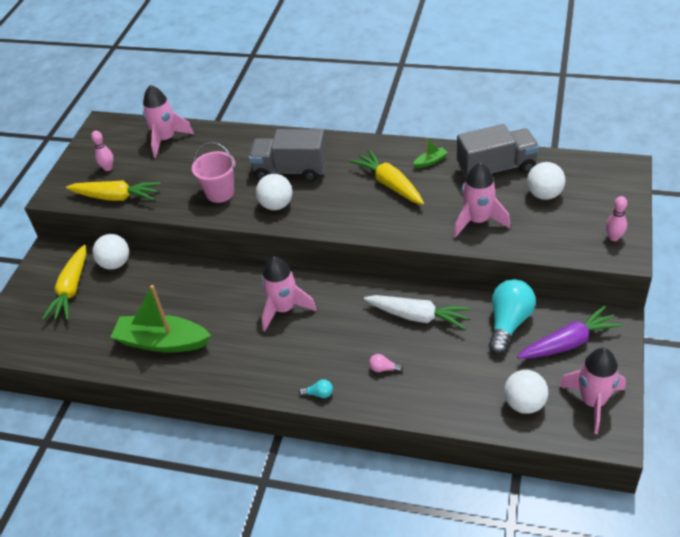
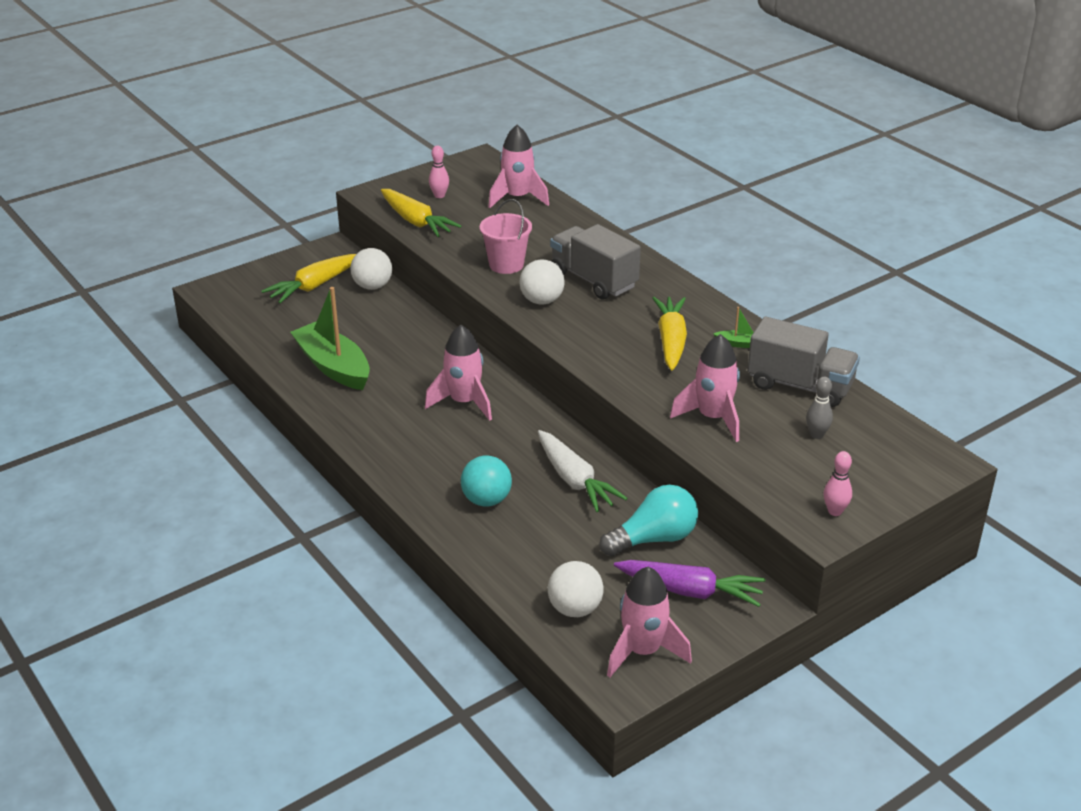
camera: 35 degrees right, 10 degrees down
(319, 394) = (406, 483): turquoise light bulb -> none
(383, 368) = (486, 500): pink light bulb -> turquoise ball
(544, 194) = (816, 435): white ball -> grey bowling pin

